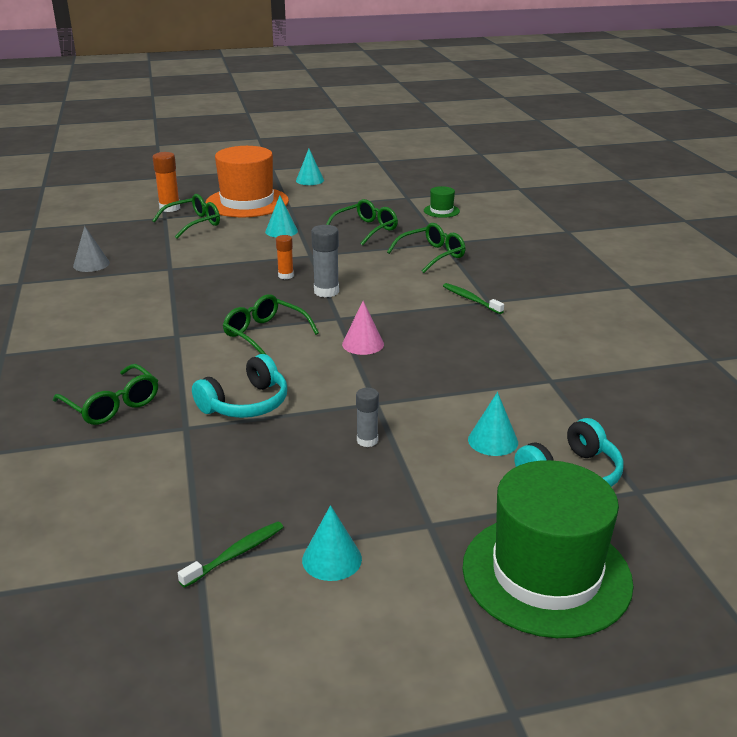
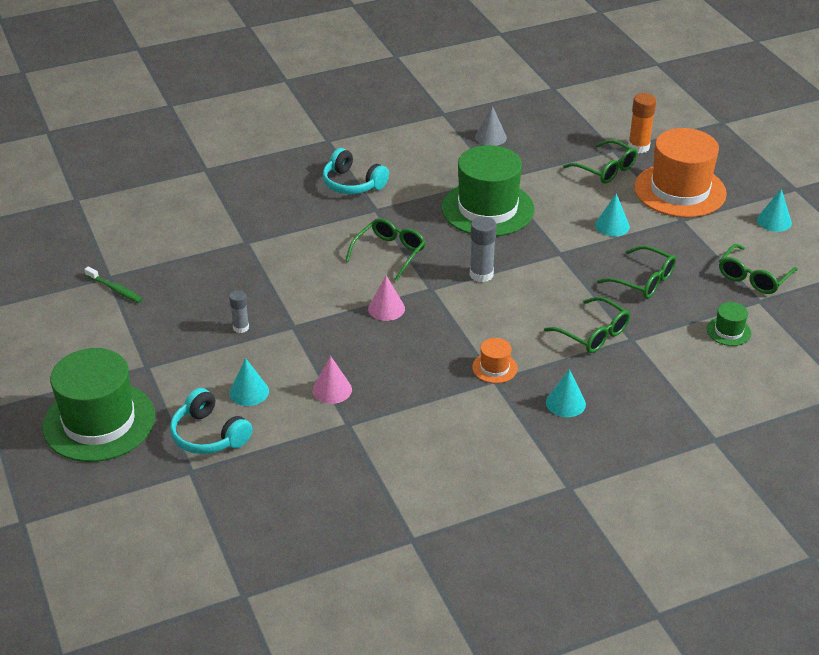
camera: 80 degrees right, 10 degrees up
(112, 405) = (269, 204): green glasses -> green glasses (753, 277)
(218, 278) = (487, 209): none -> green hat
(246, 404) = (281, 263): turquoise headphones -> turquoise headphones (352, 184)
(285, 276) = (506, 245): orange glue stick -> none
(332, 559) = (111, 328): turquoise cone -> turquoise cone (565, 403)
(471, 299) = (494, 368): green toothbrush -> orange hat
(494, 385) = (332, 390): none -> pink cone

